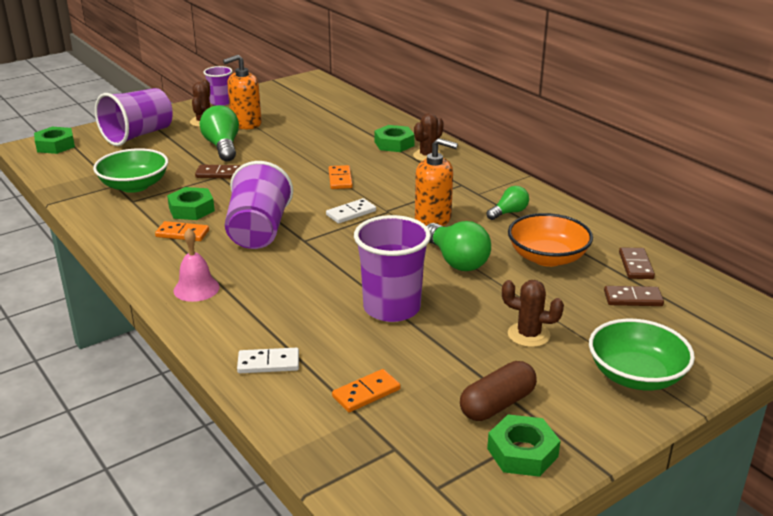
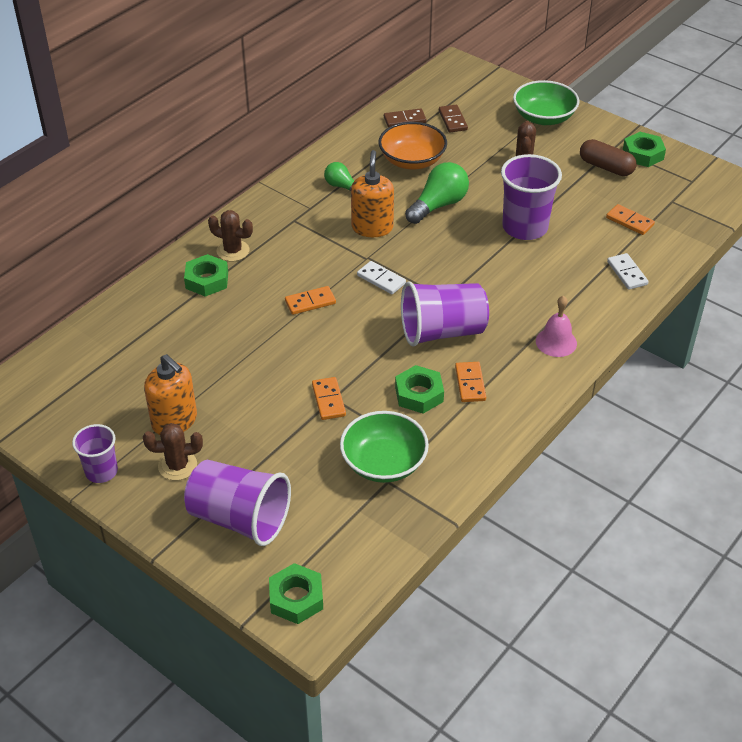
camera: 105 degrees left, 15 degrees up
(218, 174) = (329, 400): brown domino -> orange domino
(222, 147) = (254, 420): green light bulb -> none

